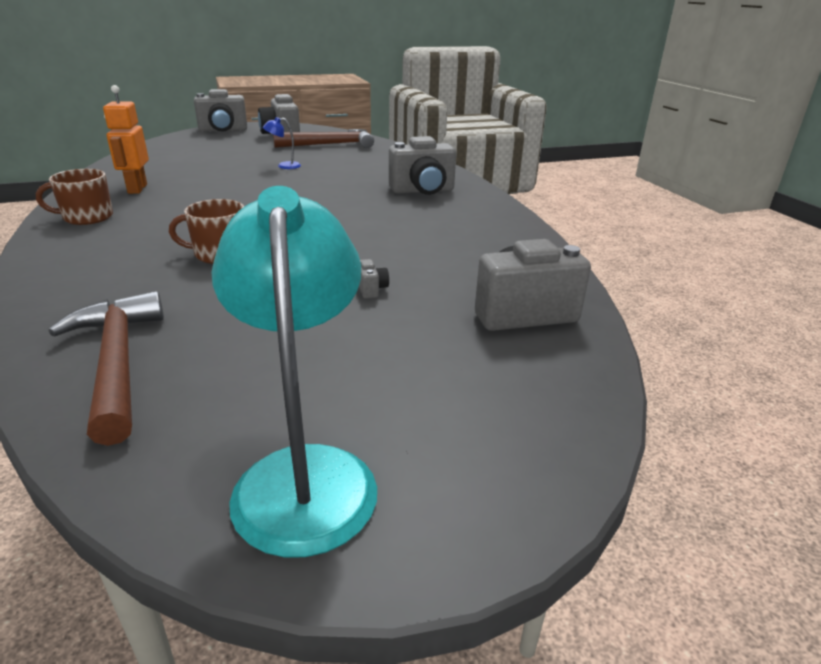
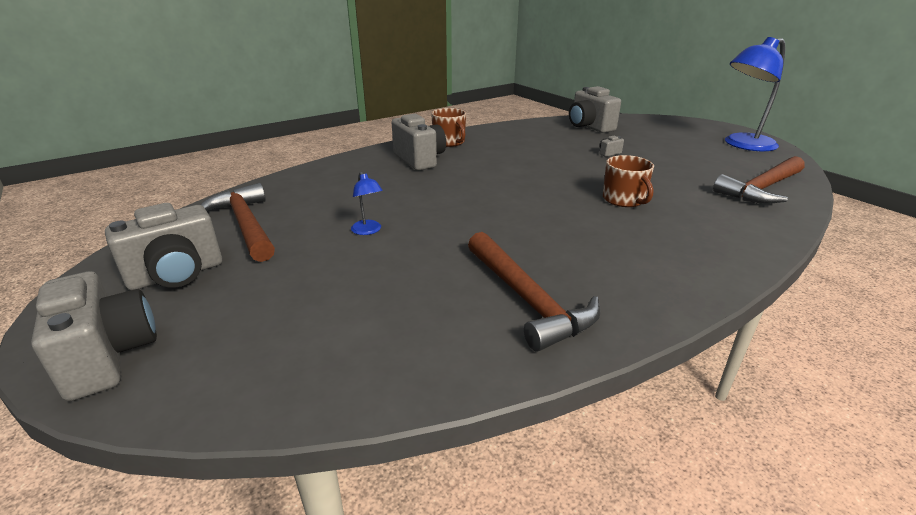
camera: 105 degrees left, 0 degrees up
(87, 217) = (639, 289): brown mug -> brown mug (449, 142)
(137, 189) = (527, 299): orange robot -> brown hammer
(305, 473) = (742, 145): turquoise lamp -> blue lamp

